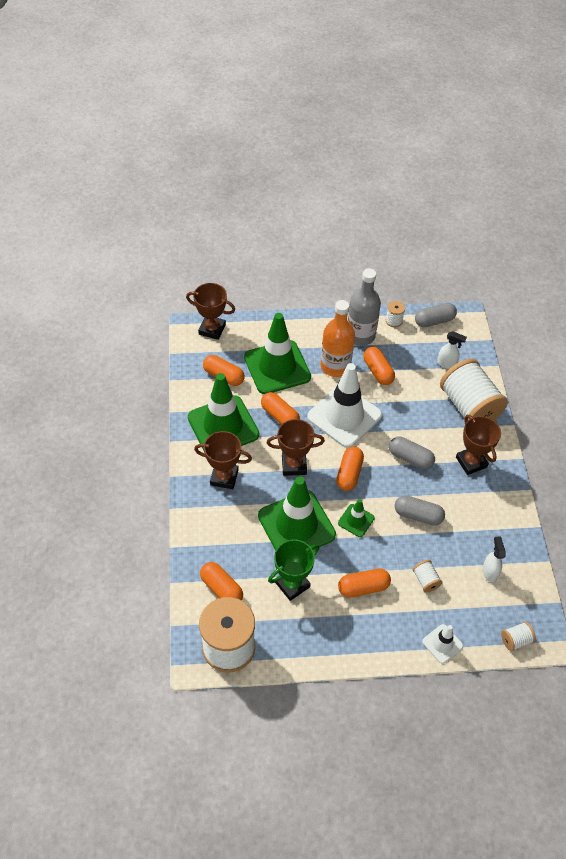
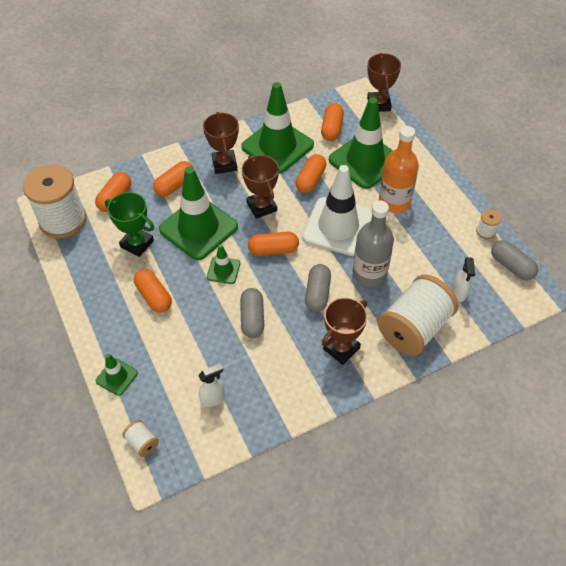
camera: 70 degrees right, 0 degrees up
(360, 335) = (446, 210): grey bottle -> grey bottle (369, 274)
(378, 371) = (410, 237): orange capsule -> orange capsule (175, 185)
(425, 580) = (181, 344): white spool -> none
(442, 644) = (117, 377): white traffic cone -> green traffic cone

